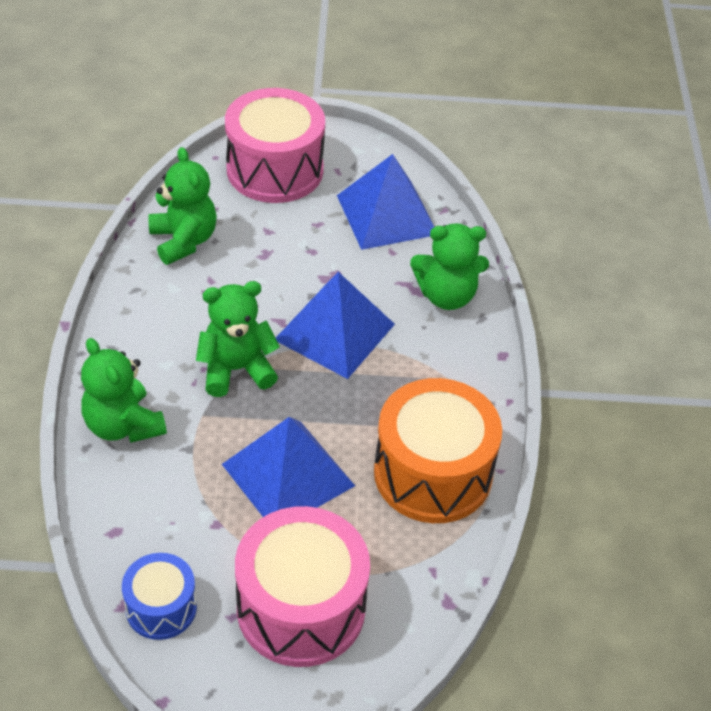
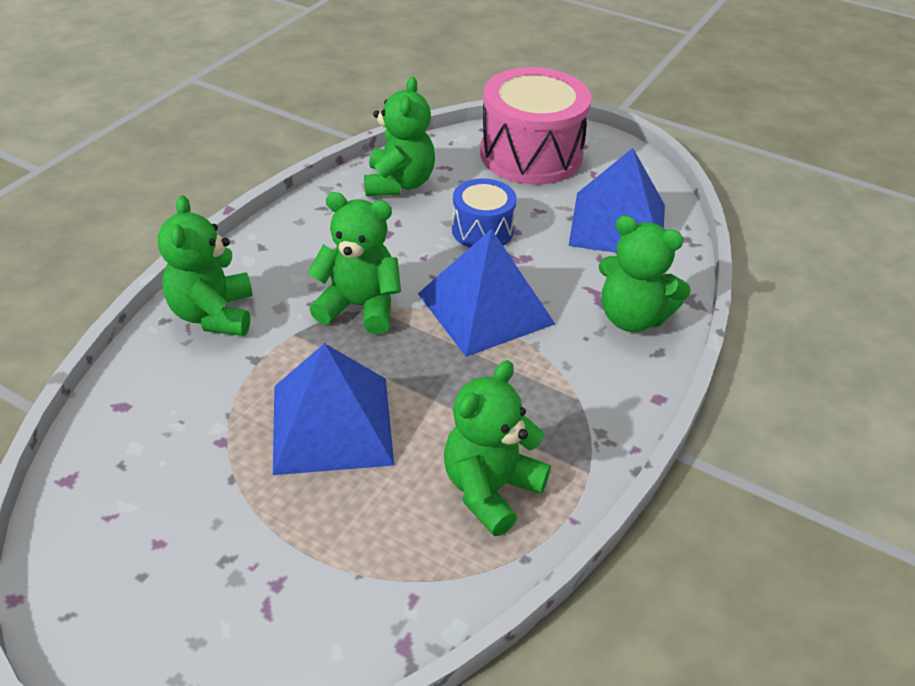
camera: 30 degrees right, 5 degrees down
(161, 607) = (98, 500): blue drum -> blue drum (482, 230)
(301, 608) = (235, 569): pink drum -> none
(432, 473) = (490, 489): orange drum -> green teddy bear

